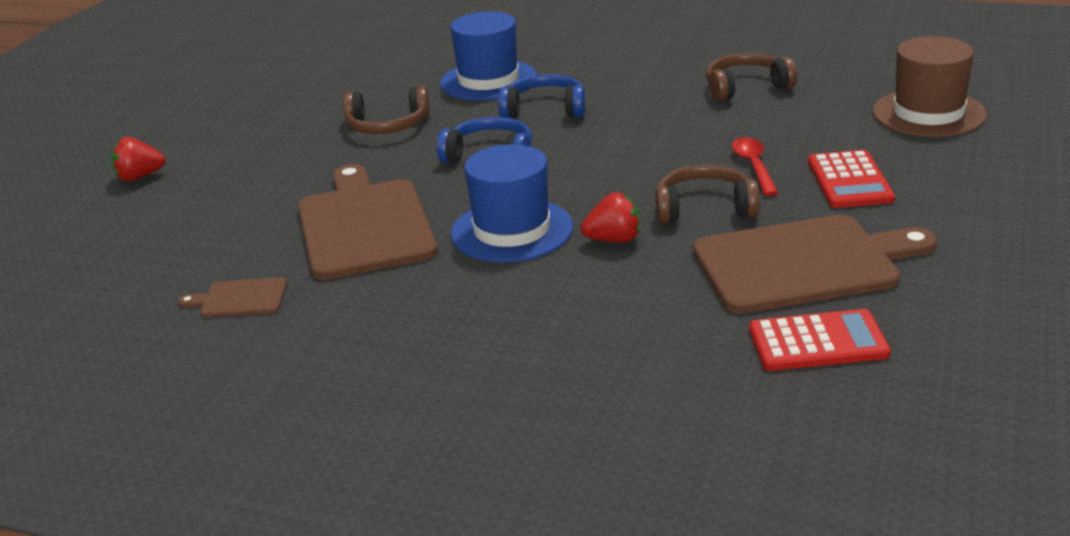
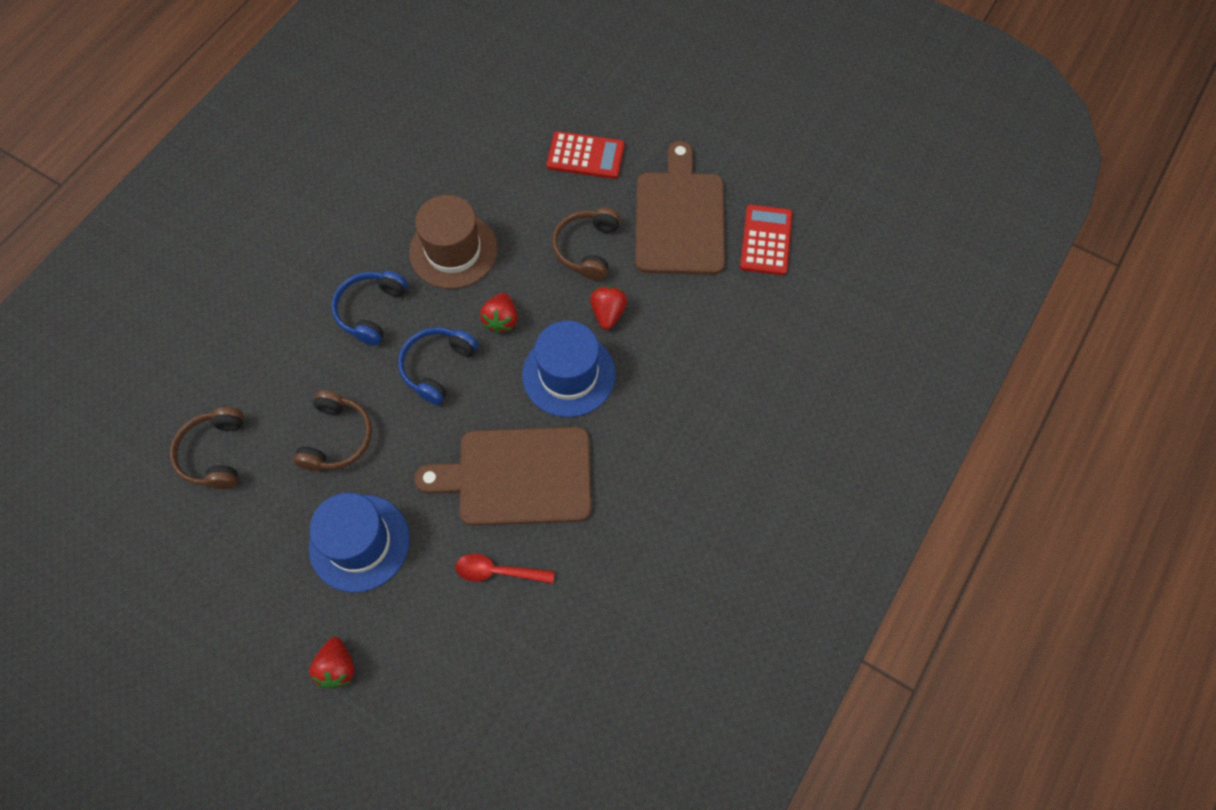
camera: 80 degrees left, 35 degrees up
(240, 298) = (596, 577): brown cutting board -> none
(488, 80) = (283, 341): blue hat -> blue hat (359, 543)
(568, 177) = (501, 320): none -> red strawberry
(746, 87) = (407, 164): brown headphones -> brown headphones (215, 453)
(754, 166) = (540, 201): red spoon -> red spoon (498, 571)
(928, 113) = (510, 76): brown hat -> brown hat (453, 250)

